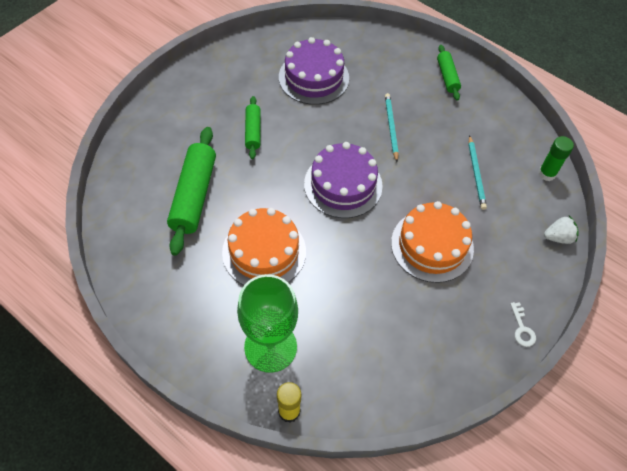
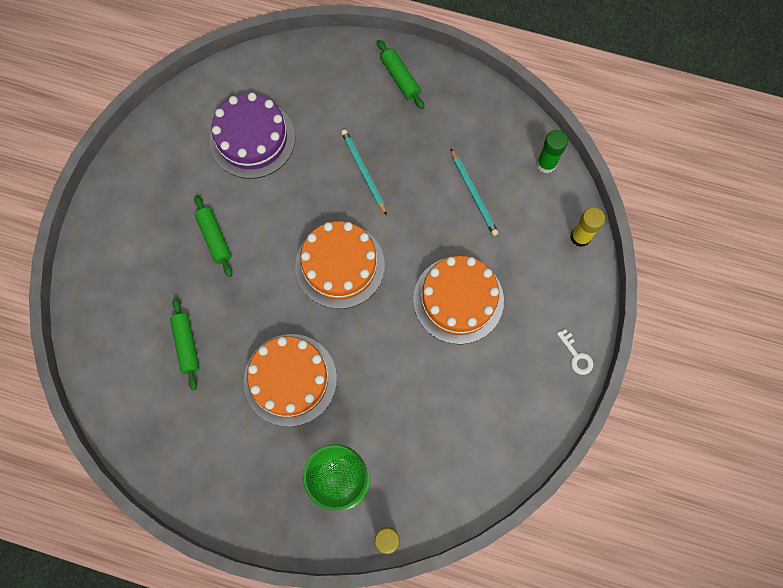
camera: 20 degrees left, 15 degrees up
(194, 196) = (187, 345): green rolling pin -> green rolling pin, size x0.55
(343, 185) = (340, 265): purple cake -> orange cake
(558, 237) = (580, 237): white strawberry -> yellow glue stick

